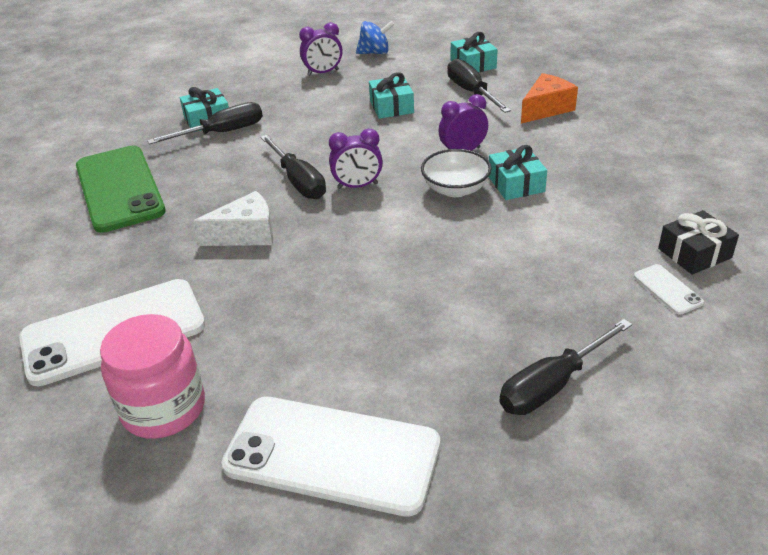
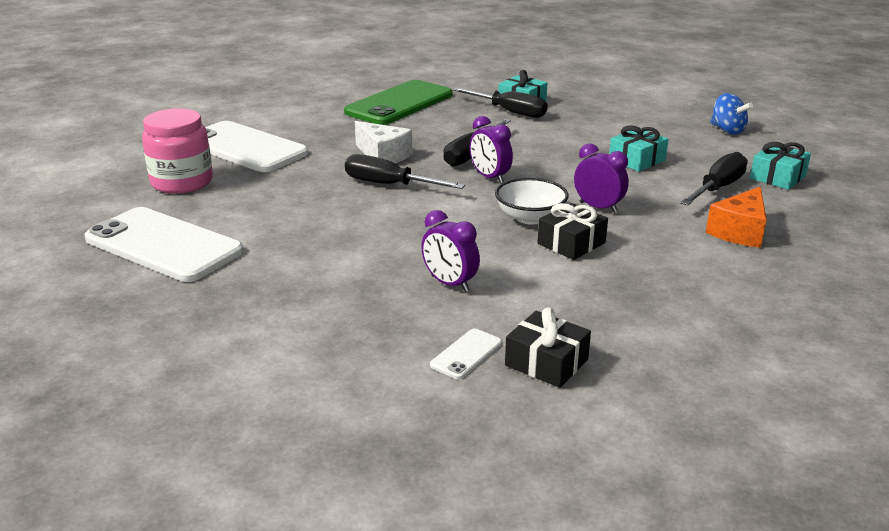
camera: 60 degrees right, 10 degrees down
(323, 73) = (656, 120): purple clock -> purple clock (449, 284)
(332, 455) = (163, 245): white phone -> white phone turned 45 degrees counterclockwise
(516, 184) = (571, 243): turquoise gift -> black gift
(546, 109) = (739, 231): orange cheese -> orange cheese turned 105 degrees clockwise
(552, 385) = (283, 315): black screwdriver -> black screwdriver (389, 185)

